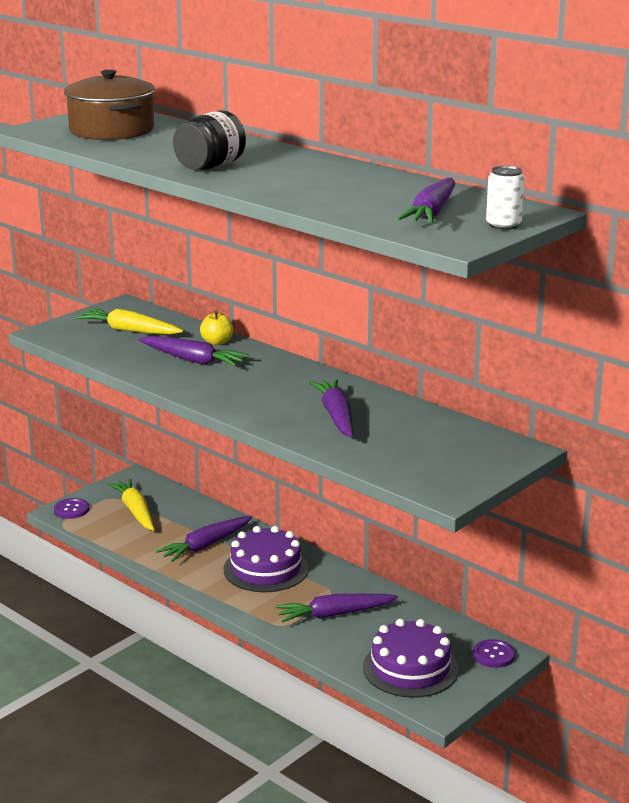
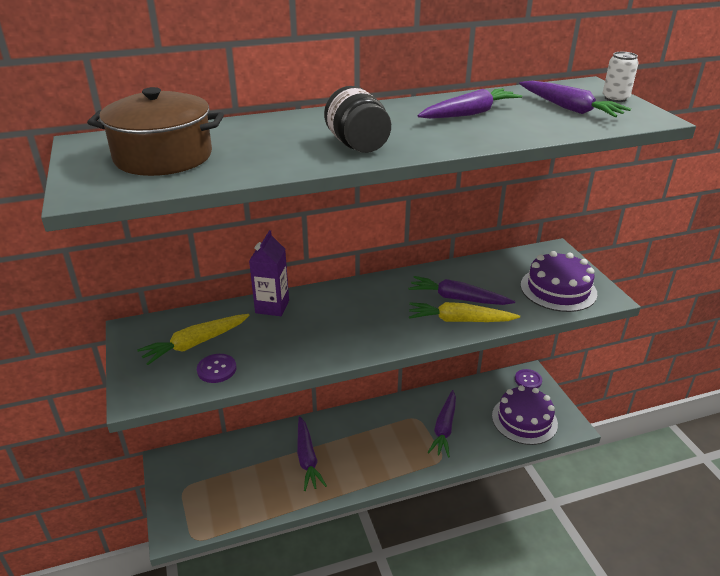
camera: 60 degrees left, 10 degrees up
(71, 510) = (177, 523): purple button -> purple button (216, 369)
(135, 511) = (220, 481): yellow carrot -> yellow carrot (459, 320)
(193, 360) = (296, 329): purple carrot -> purple carrot (469, 114)
(217, 342) = (272, 307): yellow apple -> purple carton
(266, 569) = (364, 439): purple cake -> purple cake (558, 289)

